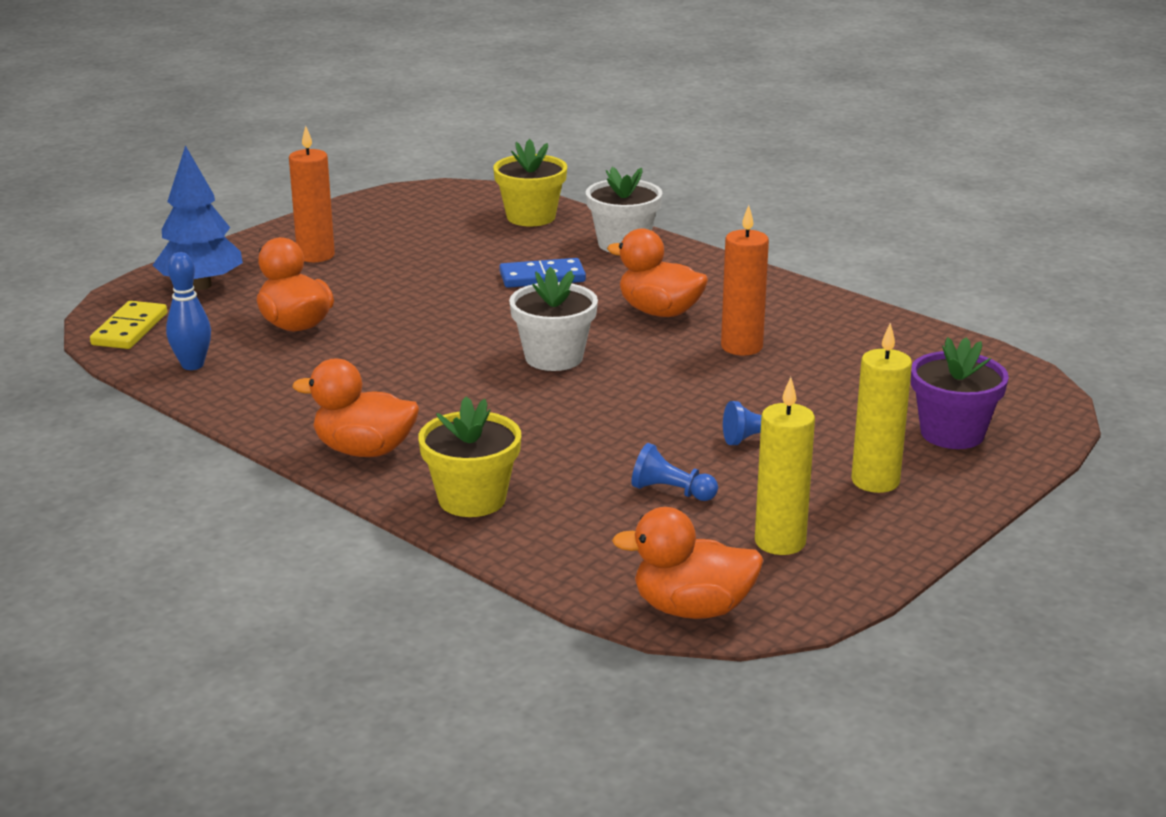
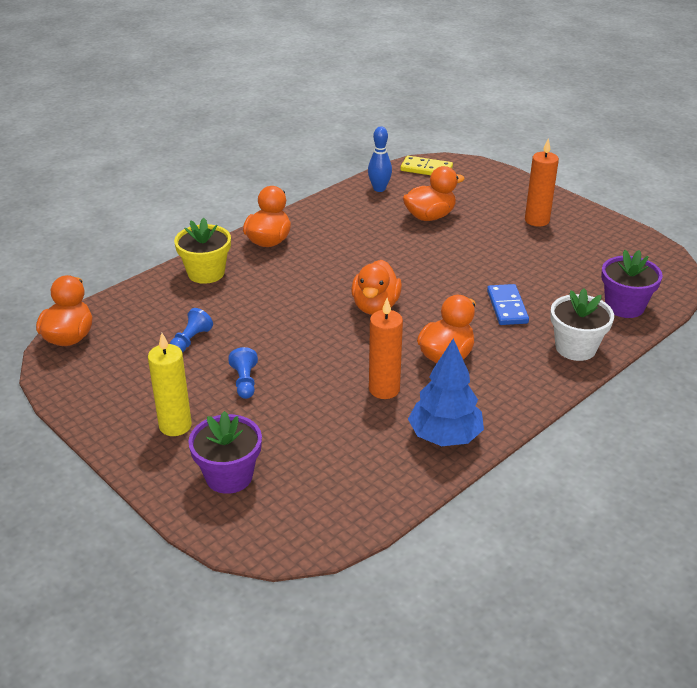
camera: 95 degrees right, 10 degrees up
(201, 285) = (487, 185): blue tree -> blue tree (445, 436)
(531, 217) = (624, 306): yellow flower pot -> purple flower pot
(554, 357) = (375, 306): white flower pot -> orange duck
(780, 542) = (120, 375): yellow candle -> none

